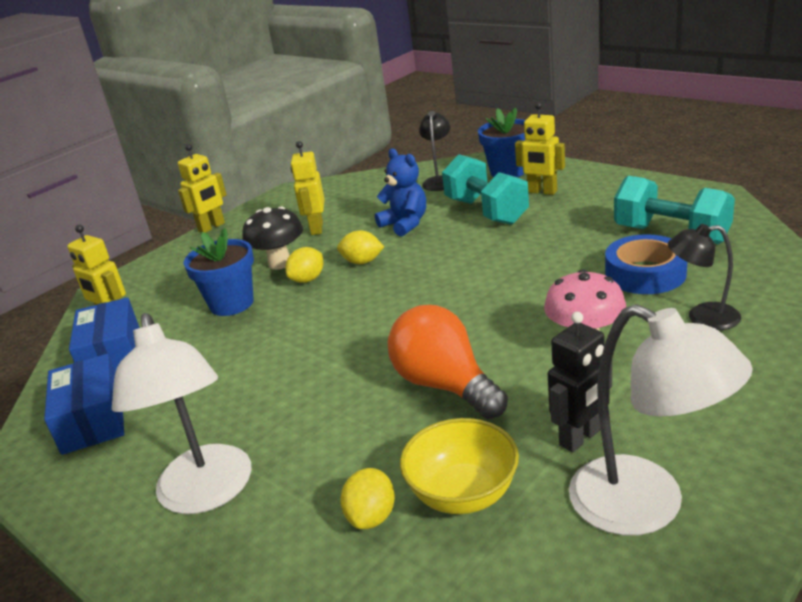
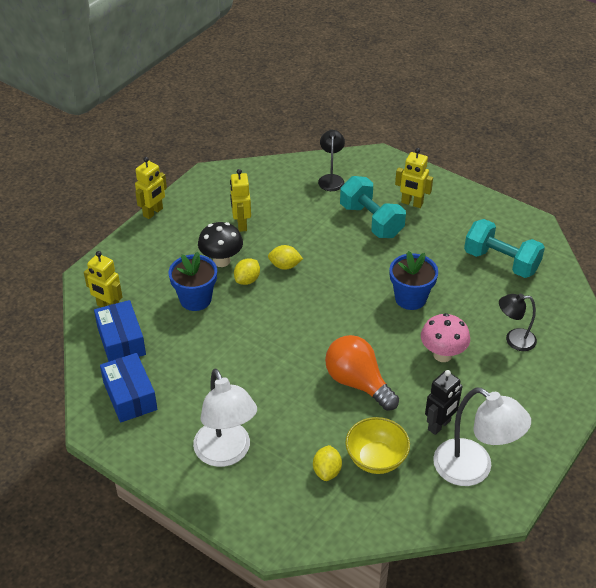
camera: 10 degrees left, 15 degrees up
(405, 224) = (311, 228): blue teddy bear -> none
(508, 171) = (385, 175): blue flower pot -> blue flower pot (410, 298)
(645, 273) = (482, 298): blue tape -> none

